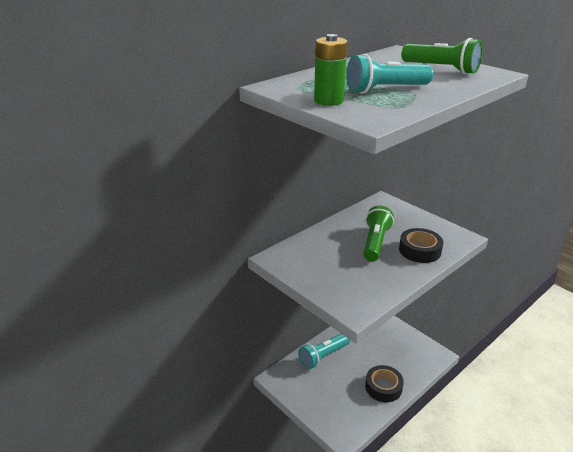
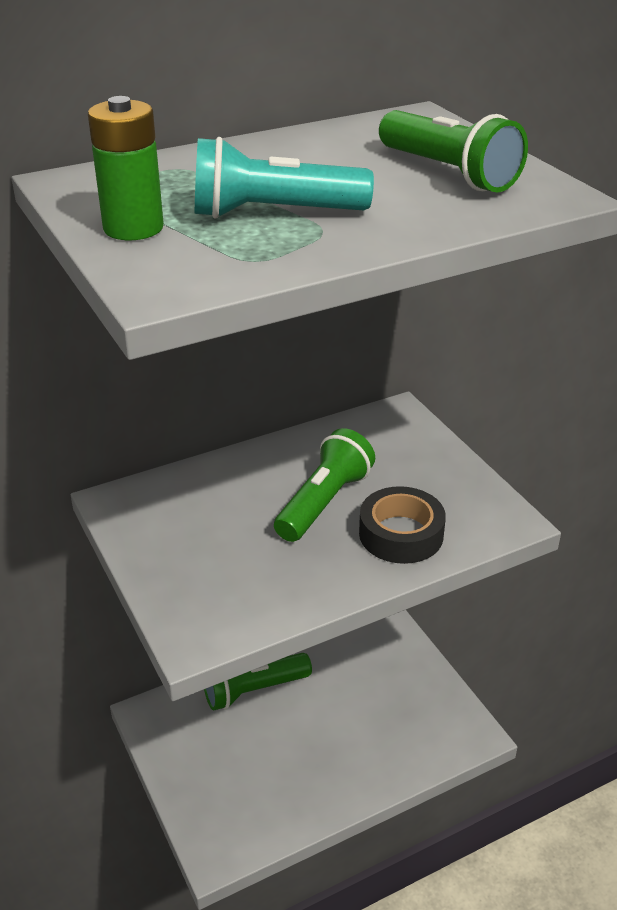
camera: 15 degrees right, 5 degrees up
(323, 356) = (253, 690): turquoise flashlight -> green flashlight
(383, 387) = (336, 776): black tape -> none

